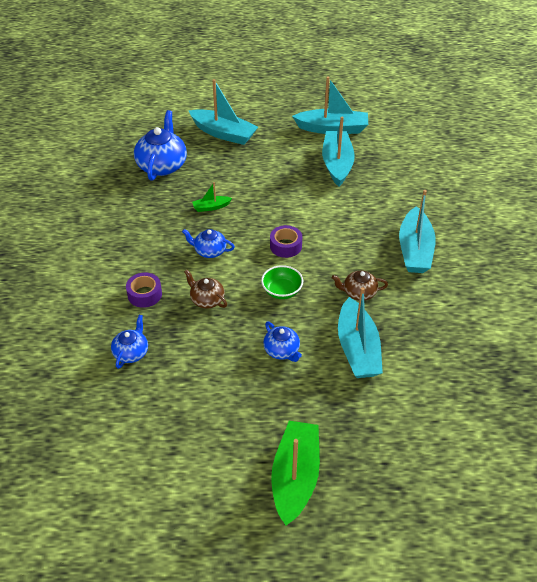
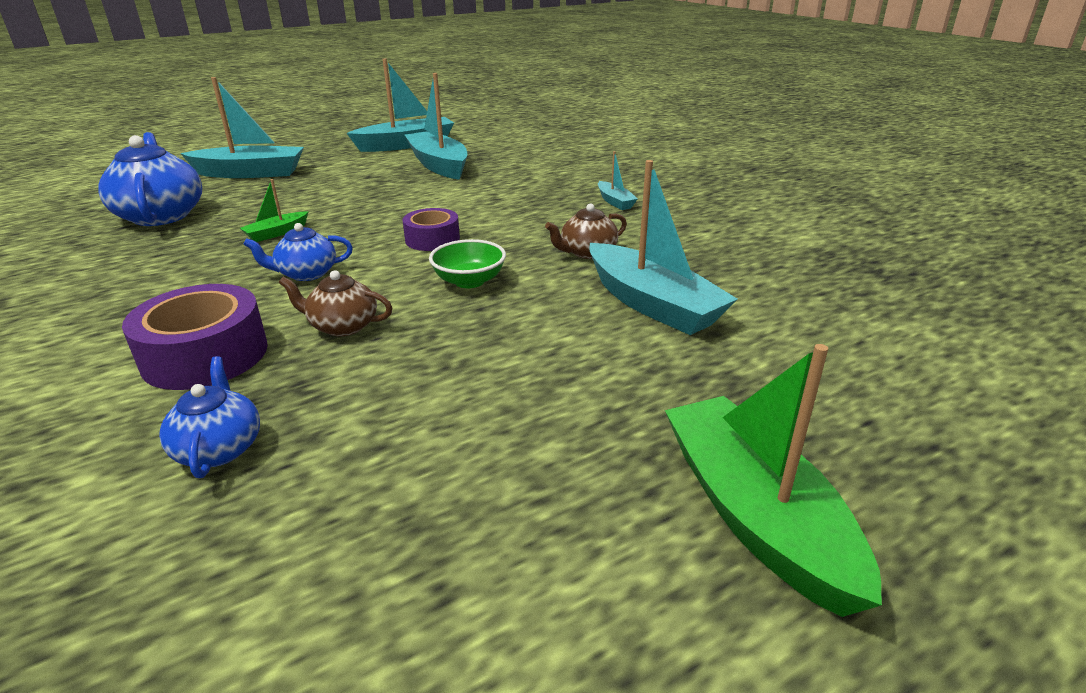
camera: 30 degrees left, 15 degrees down
(144, 294) = (205, 355): purple tape -> purple tape, size x1.60
(282, 351) = (536, 344): blue teapot -> none
(415, 250) = (615, 202): turquoise boat -> turquoise boat, size x0.48

